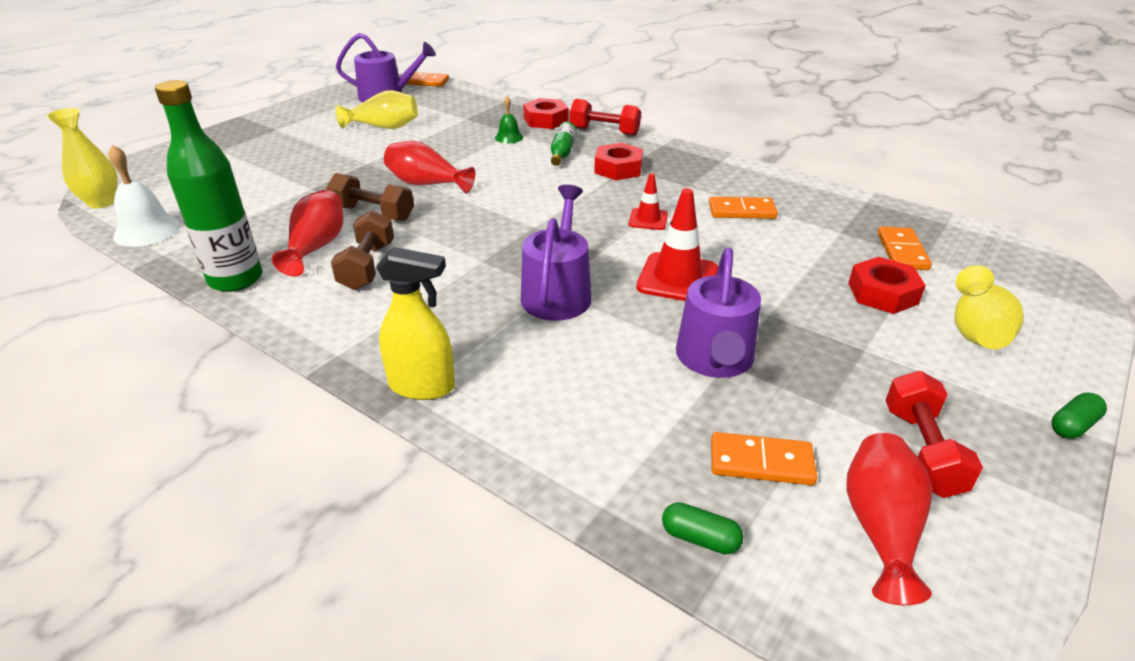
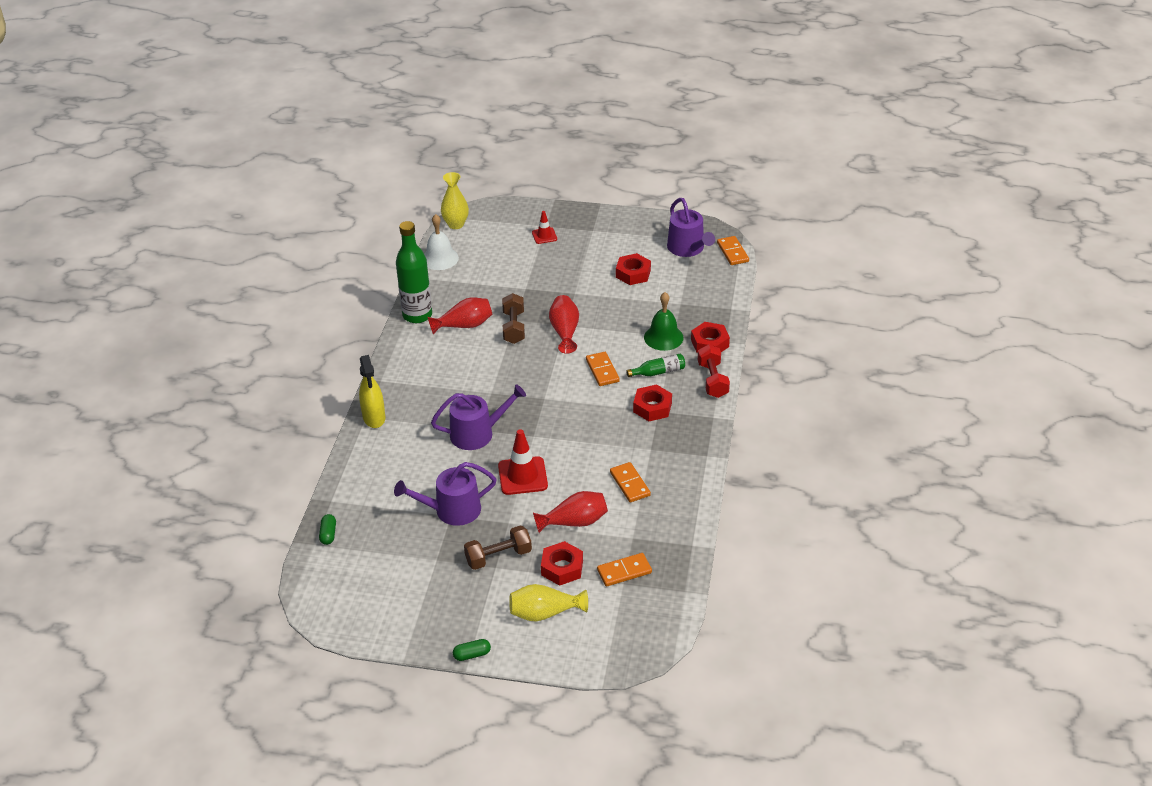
camera: 65 degrees right, 5 degrees up
(367, 266) = (458, 353): brown dumbbell -> brown dumbbell (498, 556)
(384, 127) = (633, 273): yellow vase -> red nut
(509, 137) = (663, 337): green bell -> green bell, size x1.72
(648, 219) = (587, 443): red traffic cone -> red traffic cone (544, 236)
(761, 462) = (383, 543): orange domino -> orange domino (602, 370)
(880, 528) = (361, 588): red vase -> red vase (574, 522)
(921, 451) = (420, 597): red dumbbell -> none
(1072, 425) = (472, 654): green capsule -> green capsule turned 45 degrees counterclockwise

